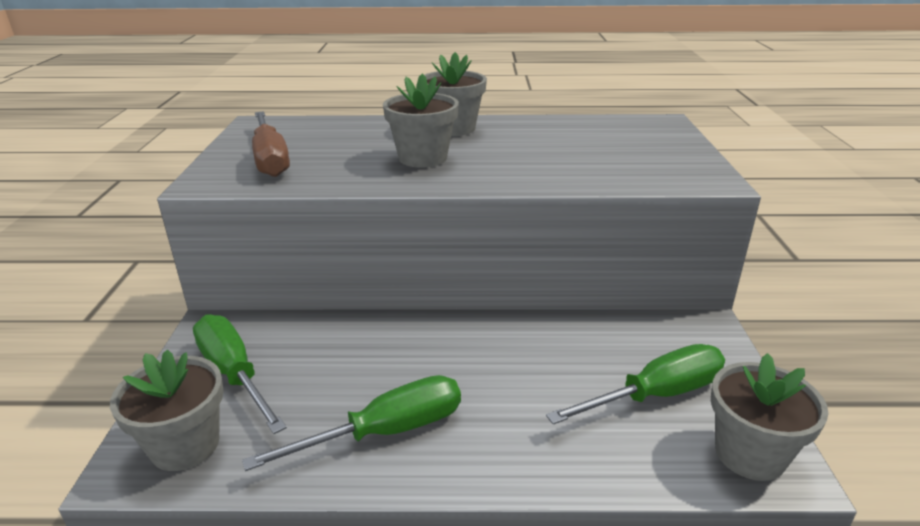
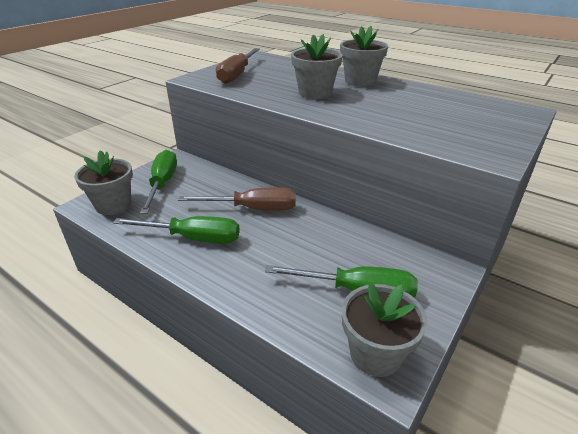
camera: 35 degrees right, 5 degrees up
(420, 352) = (253, 209): none -> brown screwdriver

